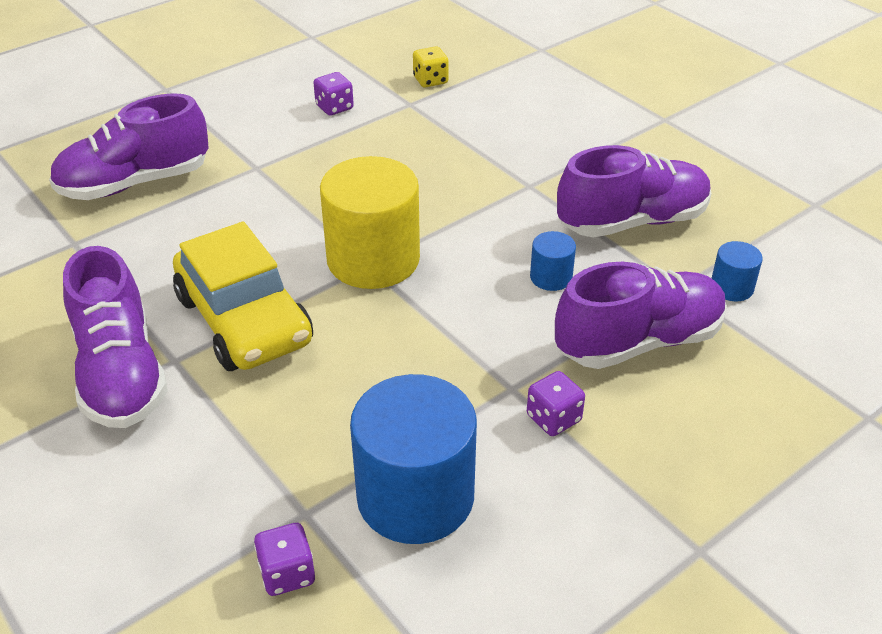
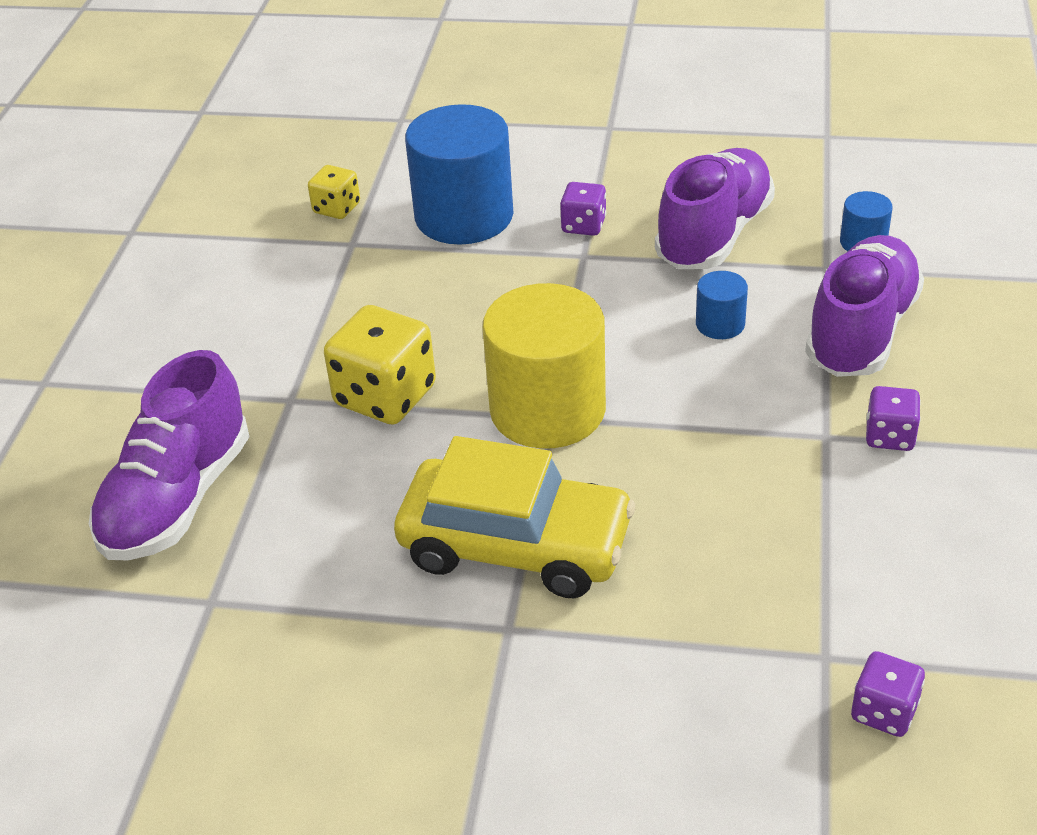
camera: 40 degrees left, 0 degrees up
(120, 373) = (476, 678): purple shoe -> none
(302, 196) = (385, 396): none -> yellow dice
(334, 107) = (277, 291): purple dice -> purple dice (583, 225)
(415, 496) = (884, 574): blue cylinder -> blue cylinder (464, 216)

